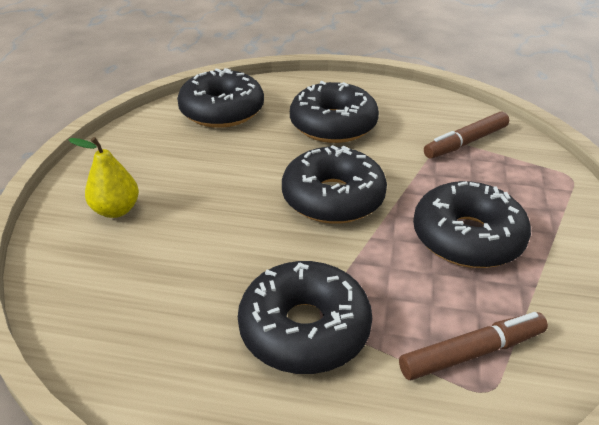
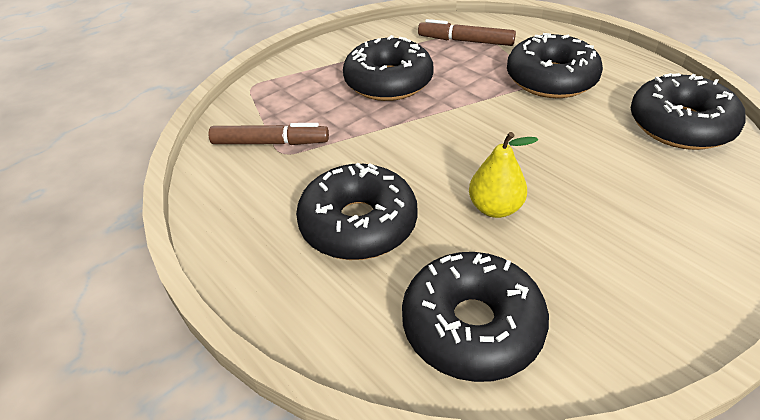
camera: 140 degrees left, 5 degrees up
(116, 210) = (674, 221): yellow pear -> yellow pear (495, 208)
(333, 198) = (450, 145): black donut -> black donut (680, 125)

